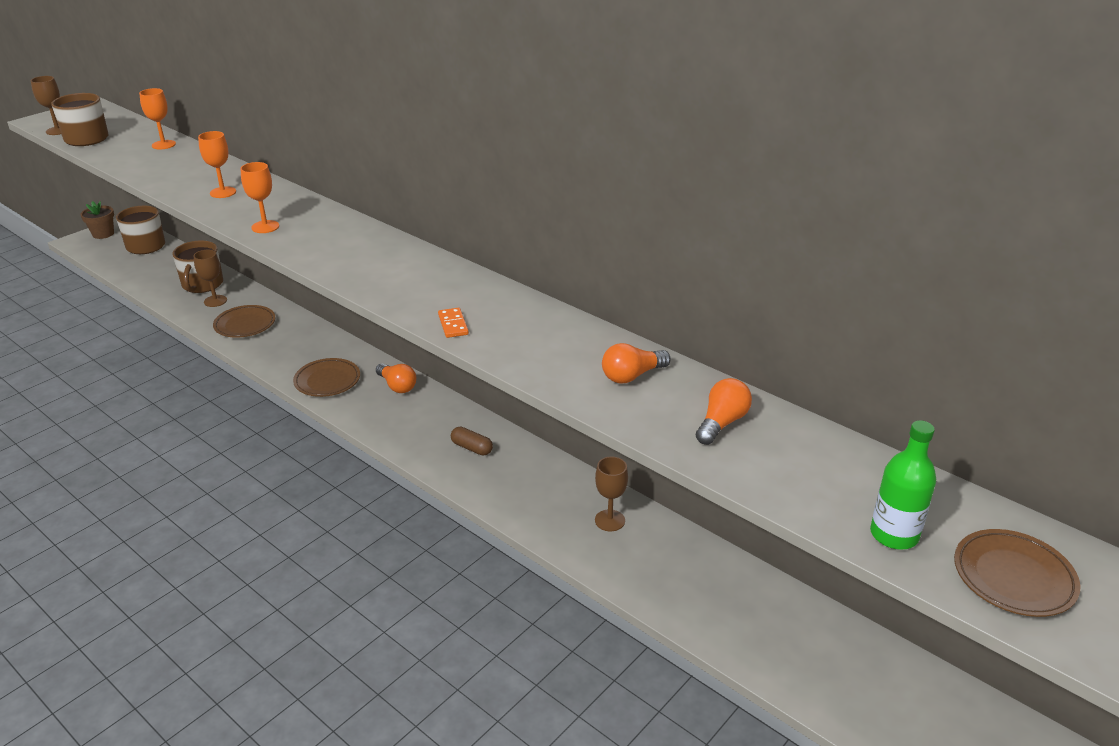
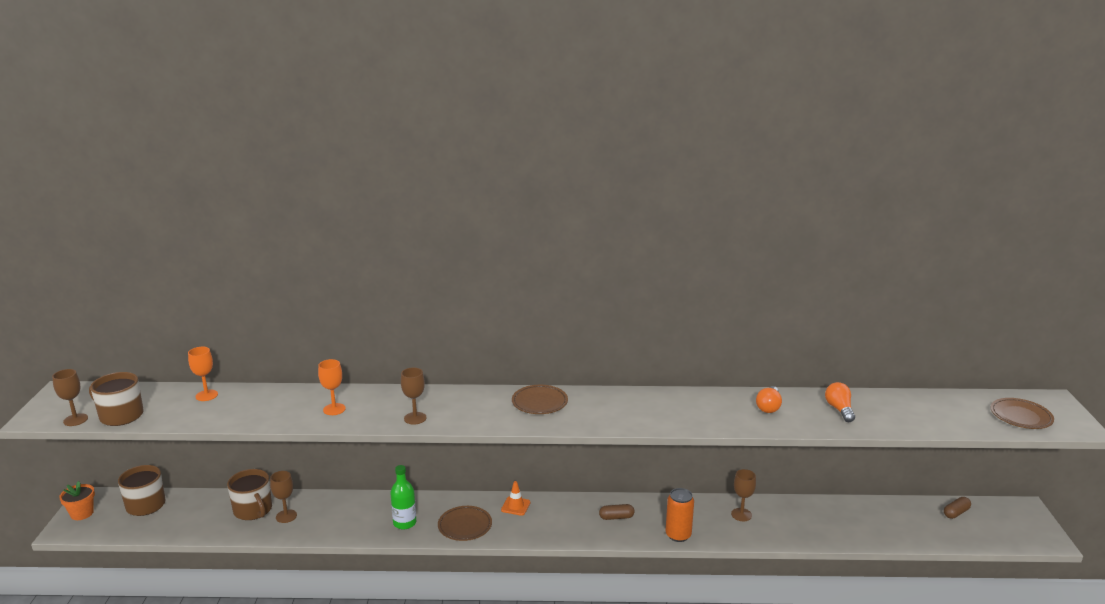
camera: 40 degrees left, 10 degrees down
(103, 234) = (82, 513): brown flower pot -> orange flower pot
(245, 325) = (340, 520): brown plate -> brown plate (539, 403)
(265, 227) = (415, 418): orange goblet -> brown goblet
(397, 386) = (515, 506): orange light bulb -> orange traffic cone
(453, 325) = (642, 423): orange domino -> none
(504, 501) = (678, 535): none -> orange can
(894, 535) = (967, 422): green bottle -> green bottle (404, 523)
(918, 690) = (956, 513): none -> brown capsule

